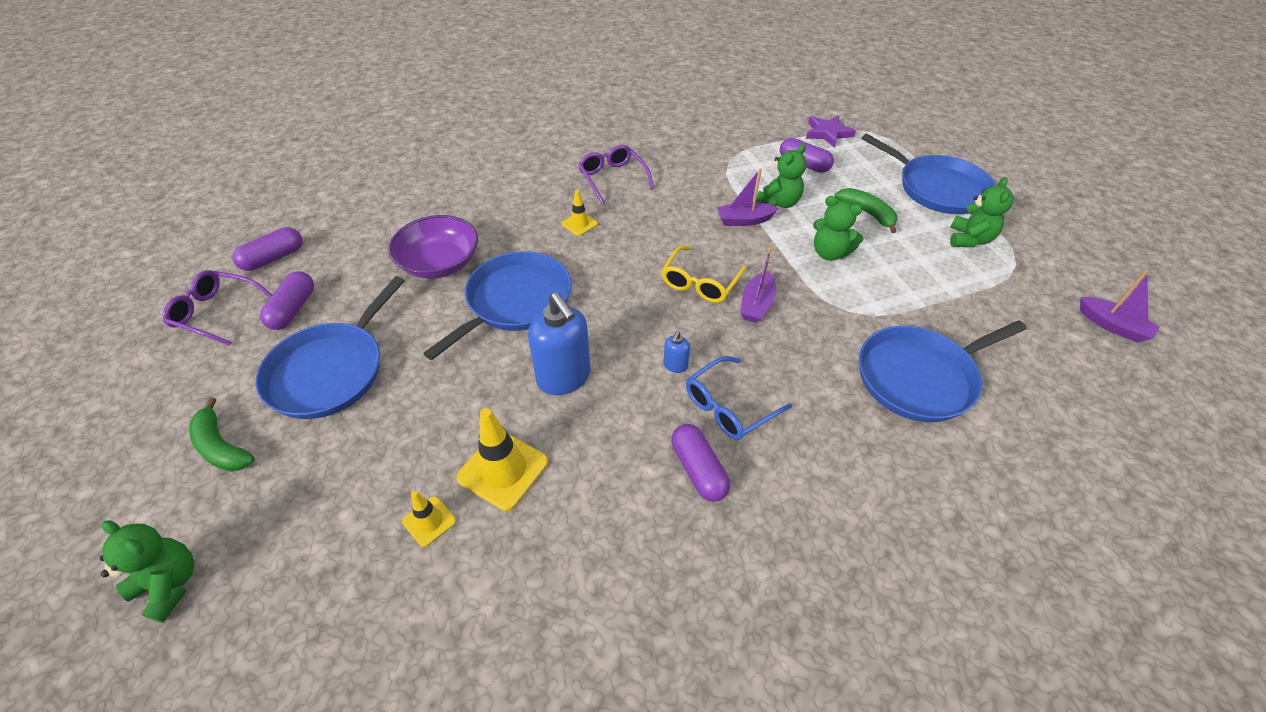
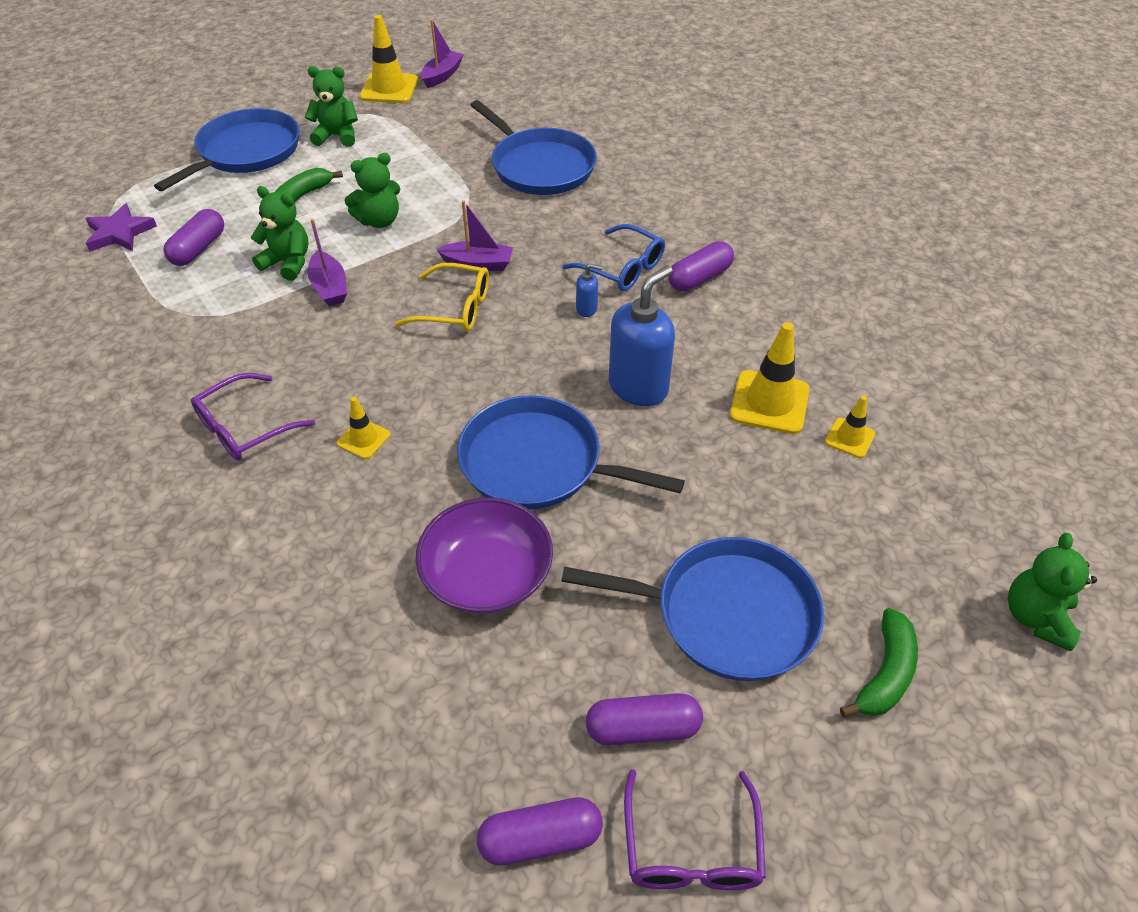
camera: 105 degrees left, 0 degrees up
(273, 258) = (540, 838): purple capsule -> purple capsule turned 45 degrees counterclockwise
(829, 253) = (379, 221): green teddy bear -> green teddy bear turned 45 degrees clockwise
(1070, 281) = (389, 89): none -> yellow traffic cone

